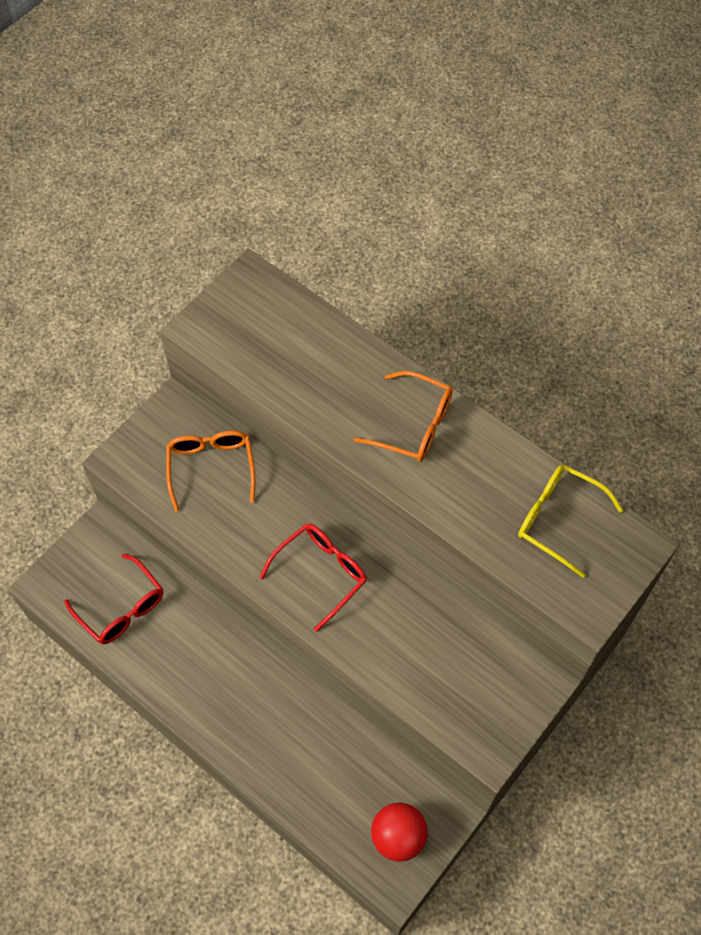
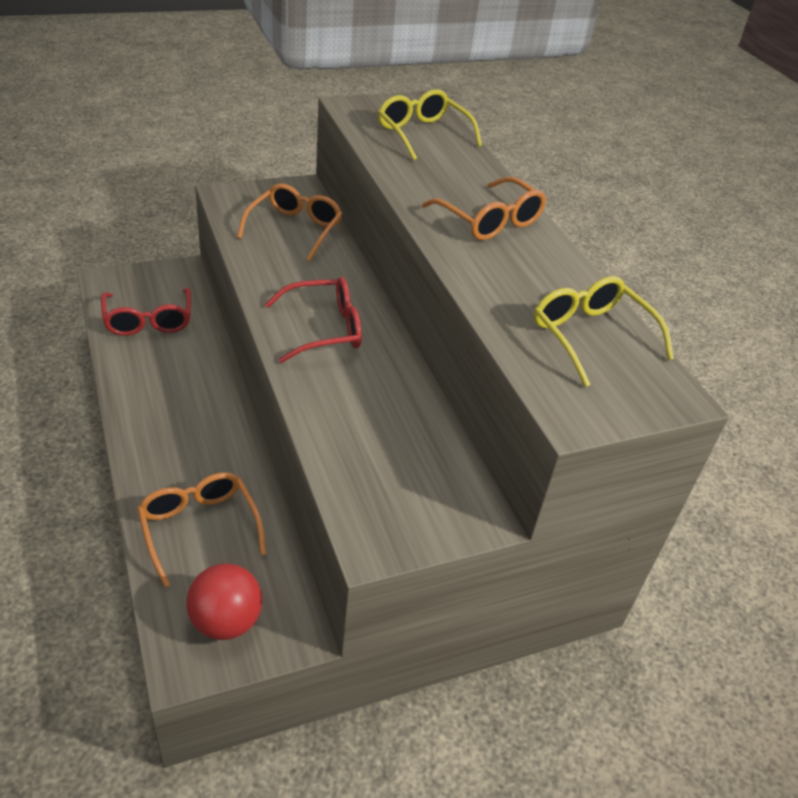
camera: 25 degrees right, 20 degrees down
(285, 332) = (422, 134): none -> yellow glasses
(324, 778) = (199, 527): none -> orange glasses

